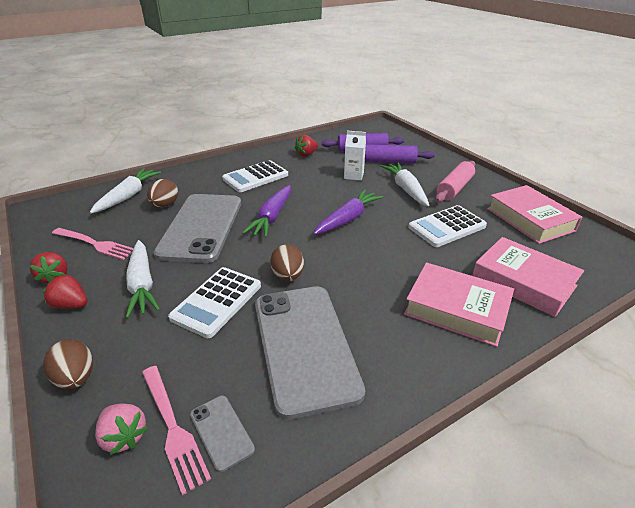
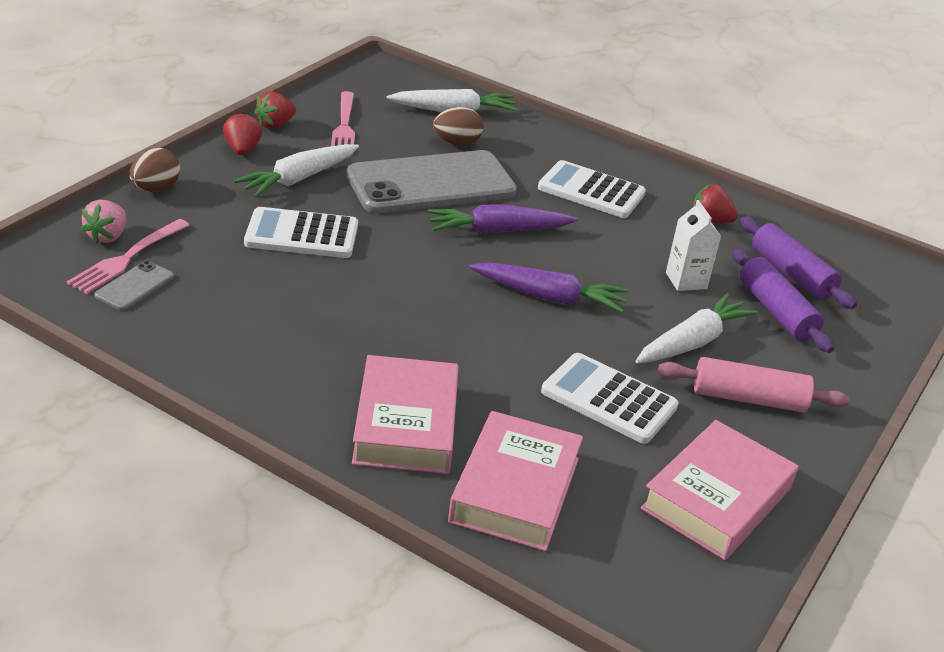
camera: 60 degrees right, 0 degrees up
(288, 276) = (380, 273): brown egg -> none
(304, 345) = (268, 311): grey phone -> none

